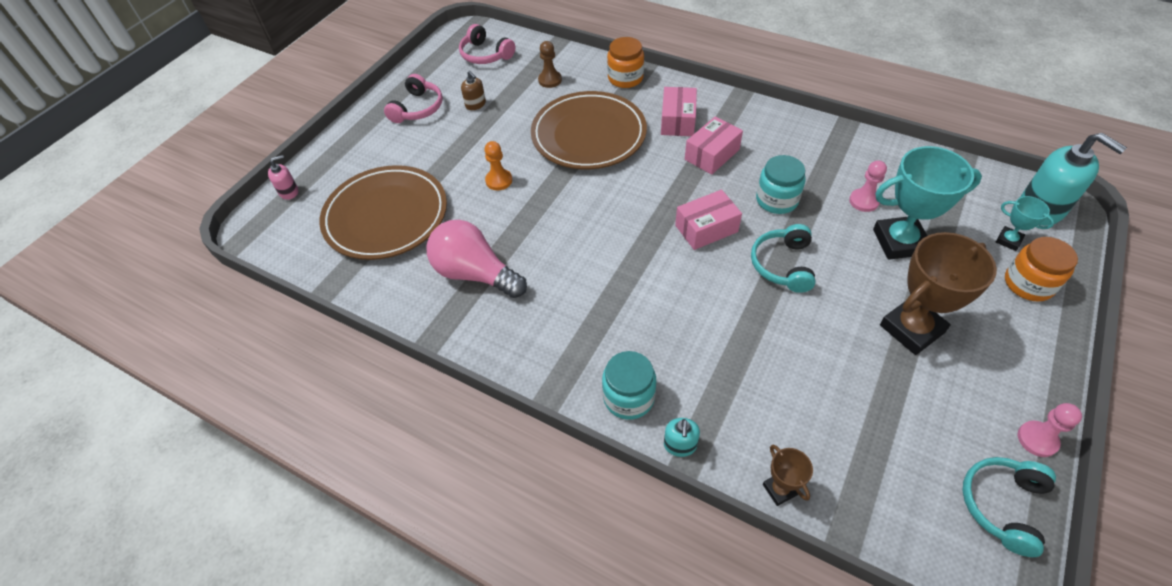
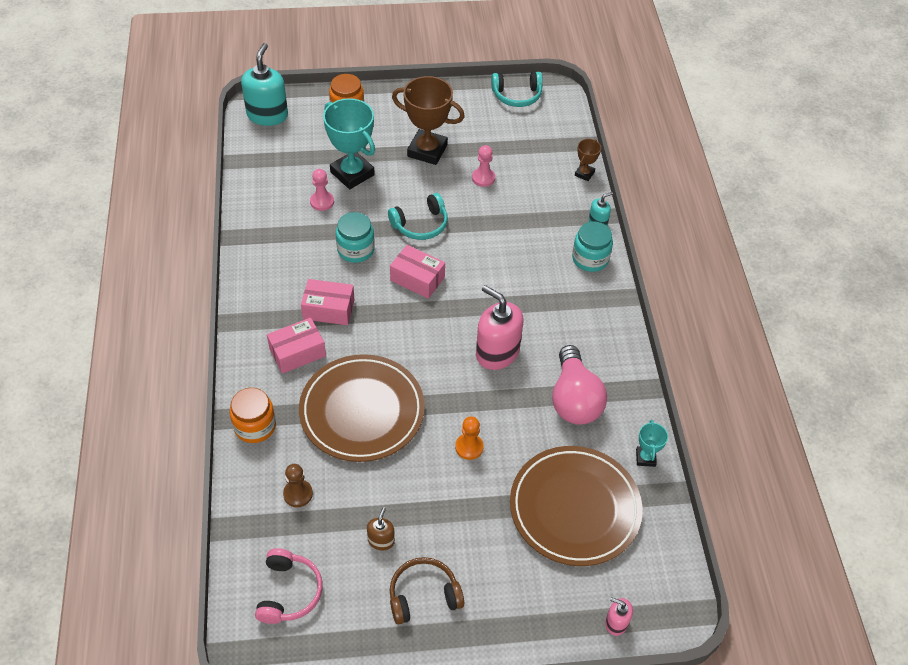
camera: 130 degrees left, 0 degrees up
(418, 108) = (423, 595): pink headphones -> brown headphones
(572, 245) = (497, 352): none -> pink soap dispenser
(1008, 240) = (312, 124): turquoise trophy -> turquoise trophy (645, 458)
(1037, 439) = (465, 90): pink pawn -> pink pawn (483, 178)

